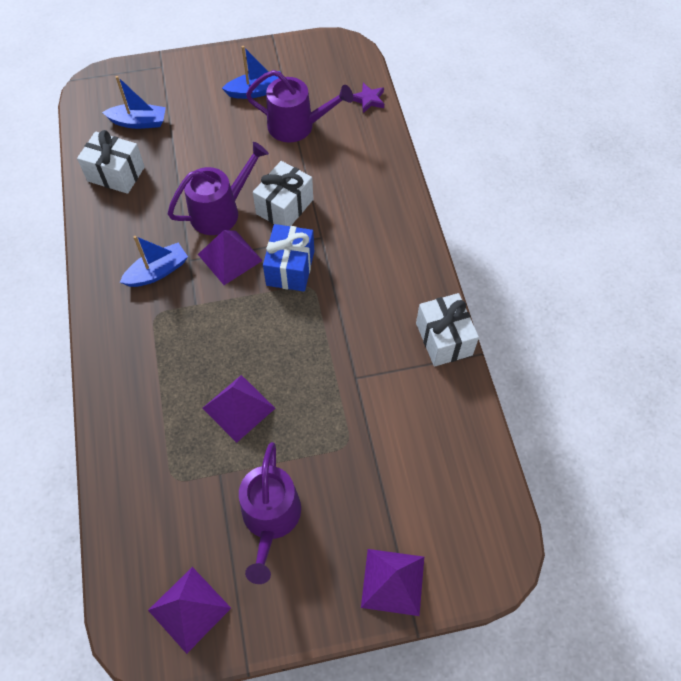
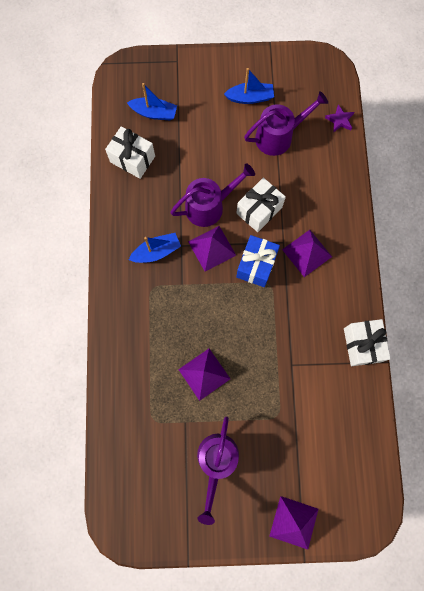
camera: 10 degrees right, 15 degrees up
(189, 609) = (154, 515): purple pyramid -> purple pyramid (307, 253)
(297, 126) = (278, 136): purple watering can -> purple watering can turned 45 degrees counterclockwise

